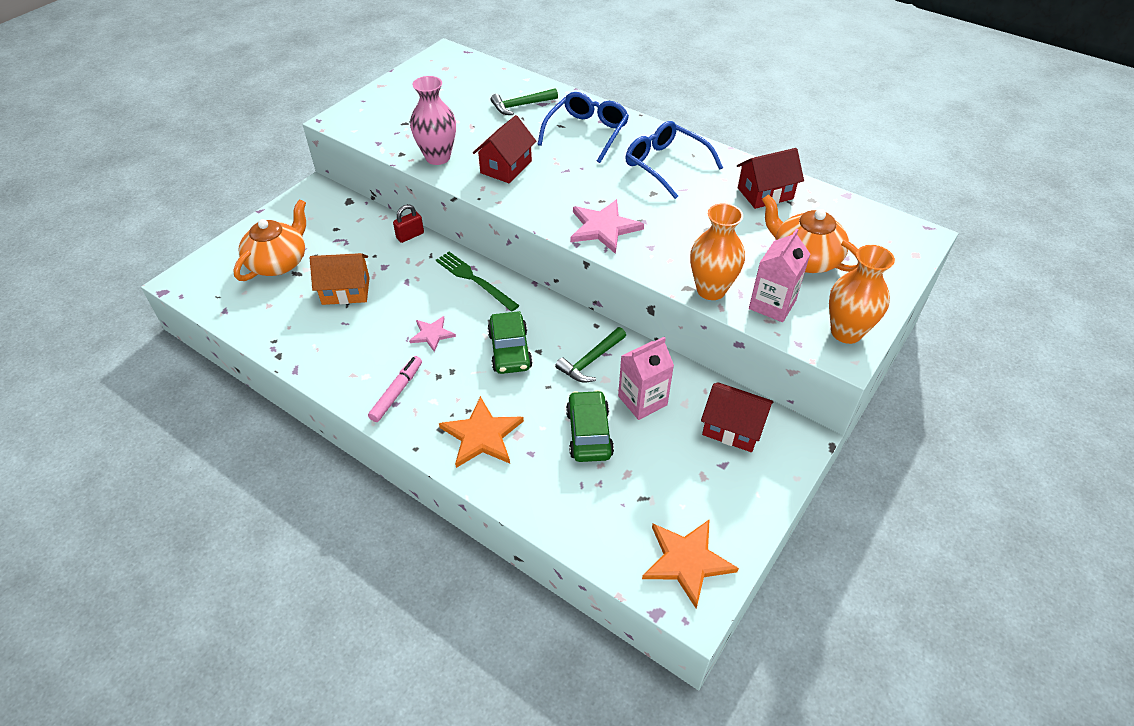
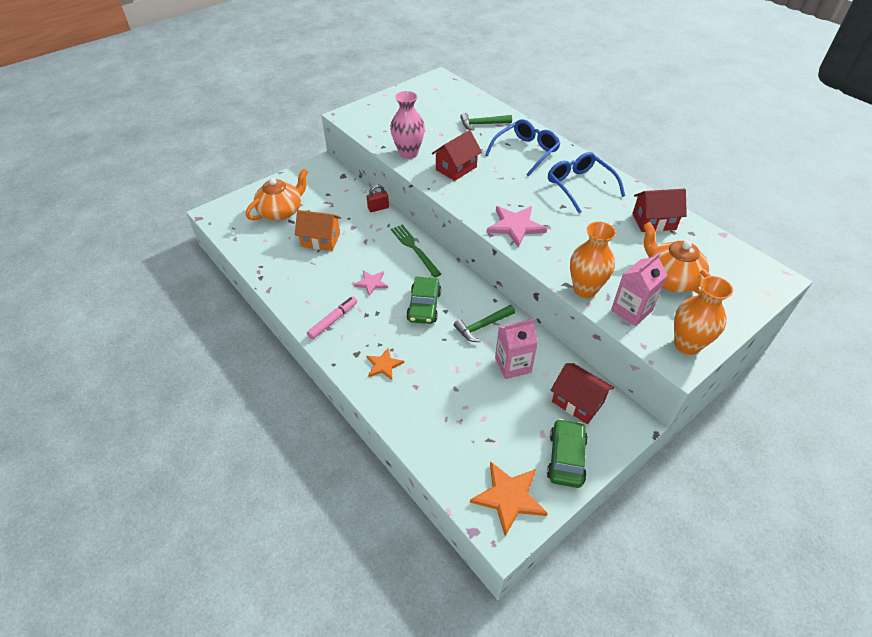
camera: 15 degrees right, 0 degrees up
(482, 435) = (384, 365): orange star -> orange star, size x0.60
(589, 433) = (463, 381): green car -> green car (566, 458)

